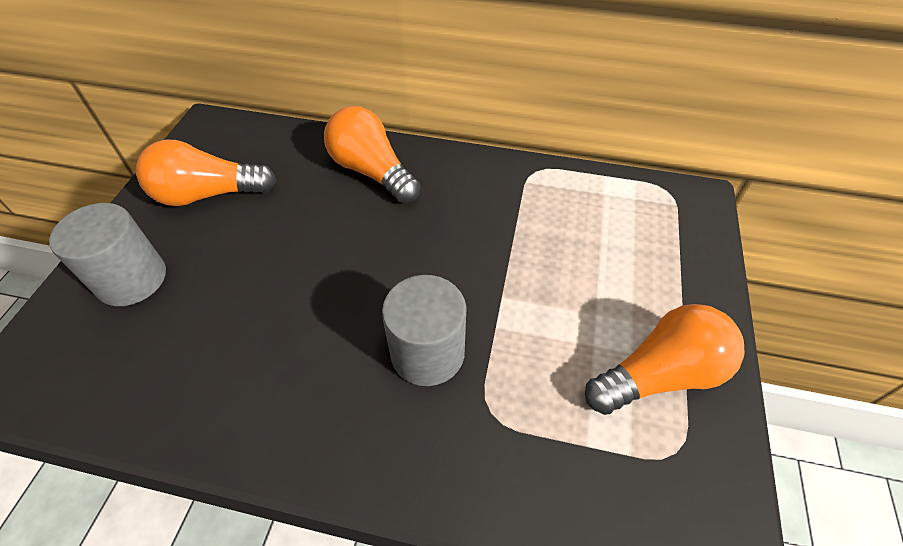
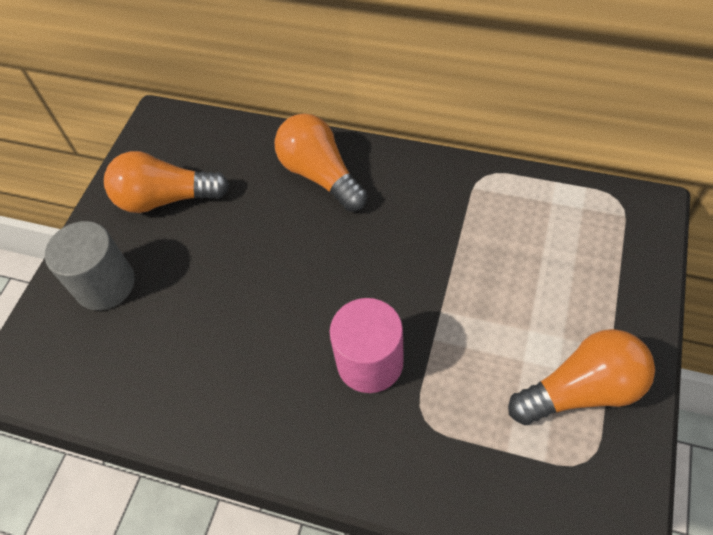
camera: 10 degrees right, 5 degrees up
(427, 353) = (370, 362): grey cylinder -> pink cylinder

